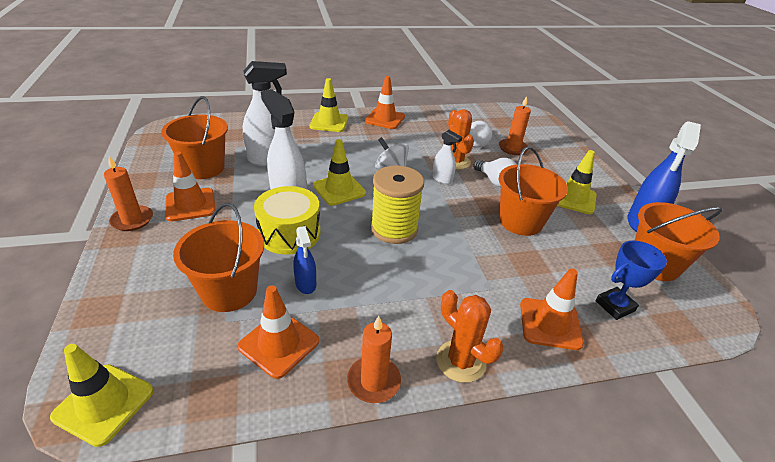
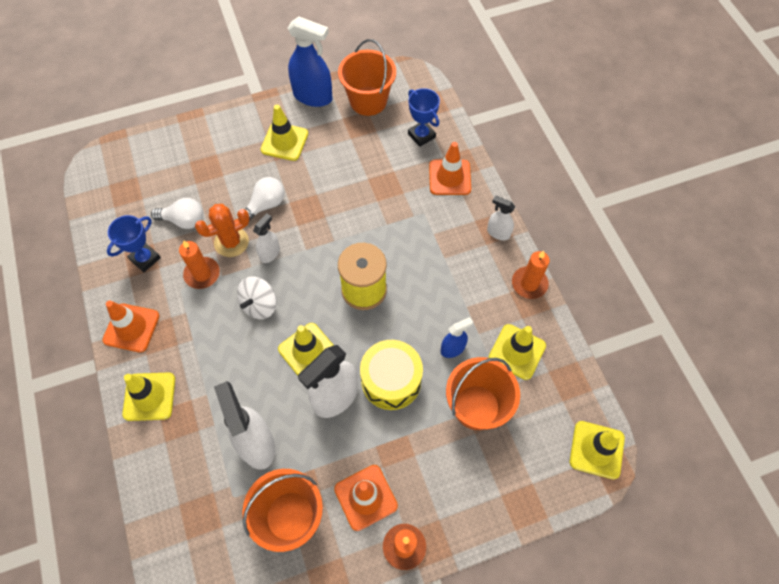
camera: 95 degrees left, 25 degrees up
(279, 344) = (517, 352): orange traffic cone -> yellow traffic cone
(442, 126) = (145, 258): none -> blue trophy
(461, 361) = (498, 233): orange cactus -> white spray bottle
(512, 148) = (193, 185): orange candle -> orange candle (202, 274)
(520, 222) = (331, 187): orange bucket -> none

